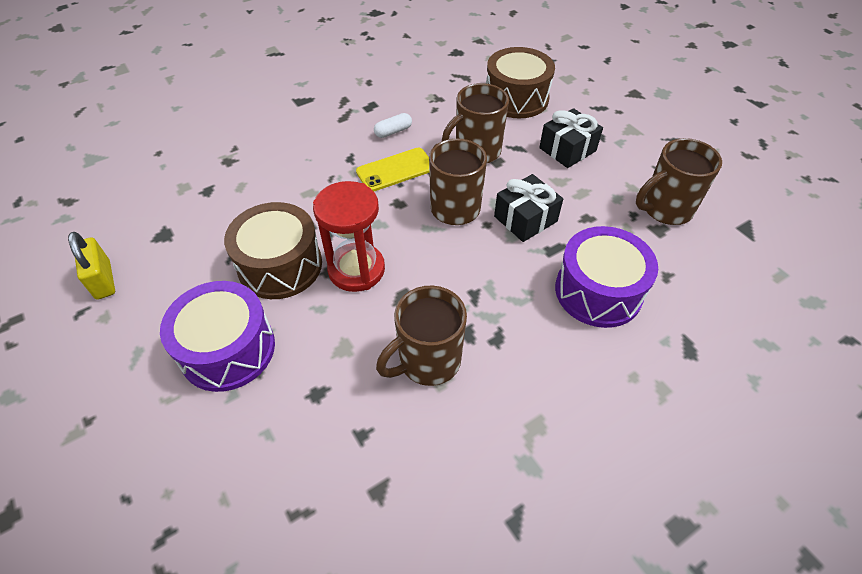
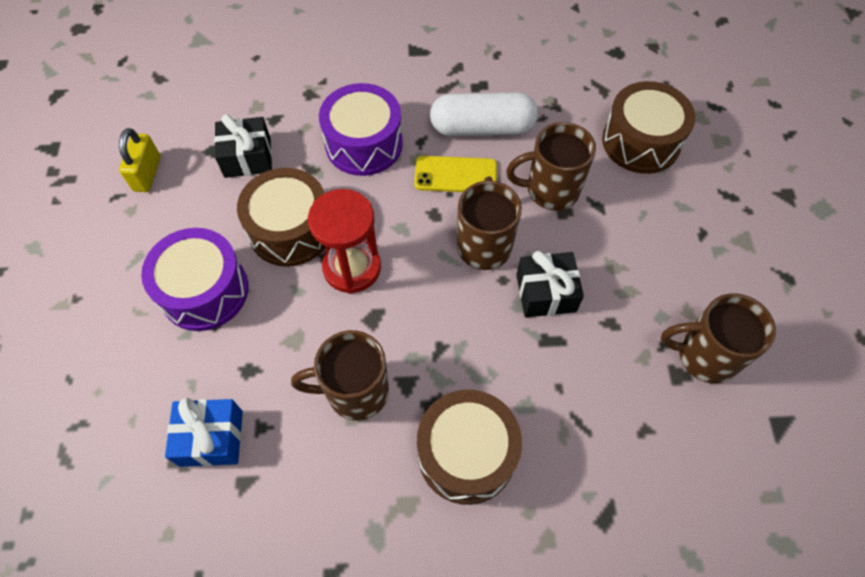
camera: 30 degrees right, 10 degrees up
(319, 470) = (211, 438): none -> blue gift
(393, 131) = (482, 128): white capsule -> white capsule, size x2.27
(554, 360) = (466, 454): none -> brown drum
(567, 149) = (651, 232): black gift -> black gift (247, 157)
(598, 291) = (561, 409): purple drum -> purple drum (364, 144)

